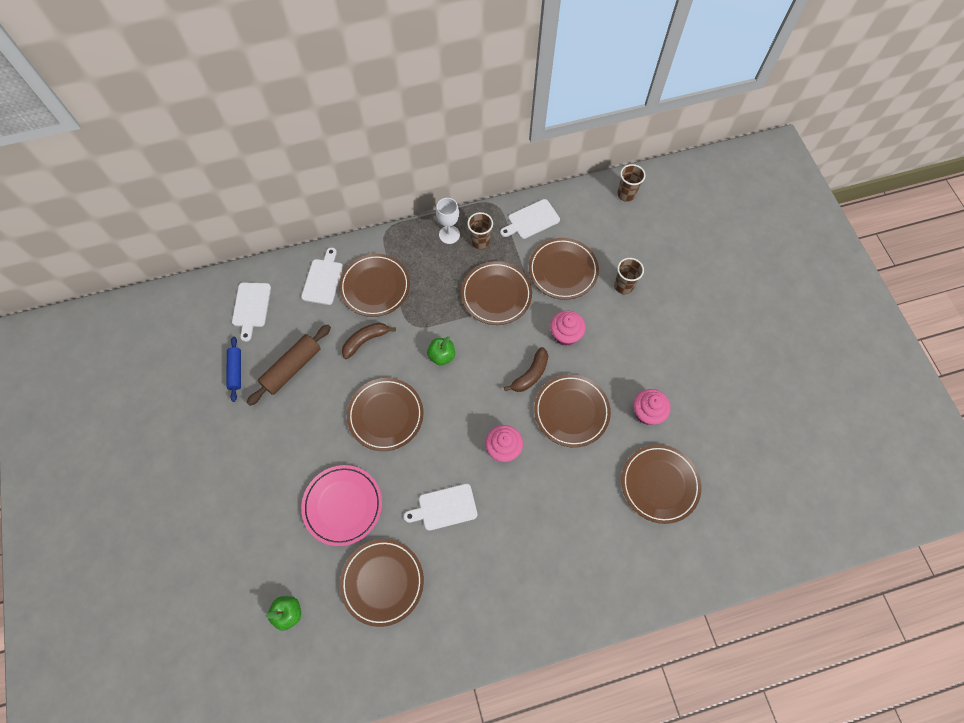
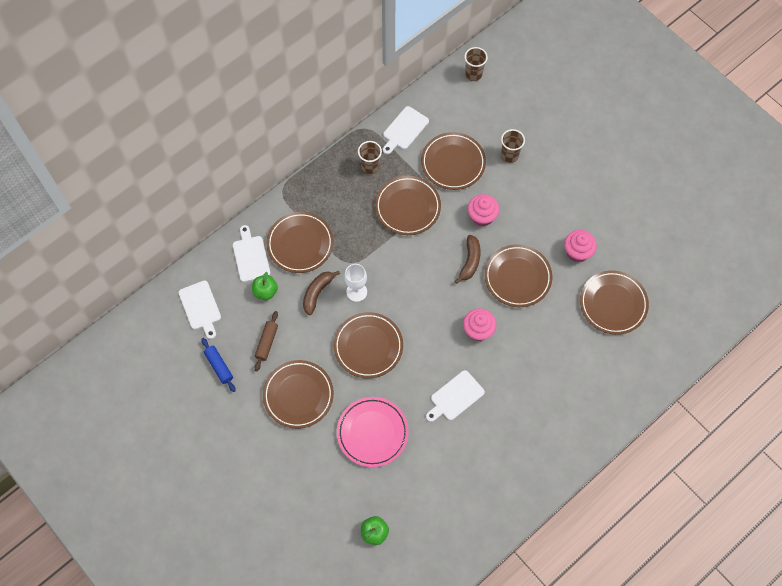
camera: 25 degrees left, 0 degrees up
(292, 368) = (266, 342): brown rolling pin -> brown rolling pin, size x0.63
(382, 582) = (436, 475): brown plate -> brown plate (298, 395)
(442, 356) = (389, 277): green apple -> green apple (265, 291)
(449, 234) = (340, 171): white goblet -> white goblet (356, 292)

